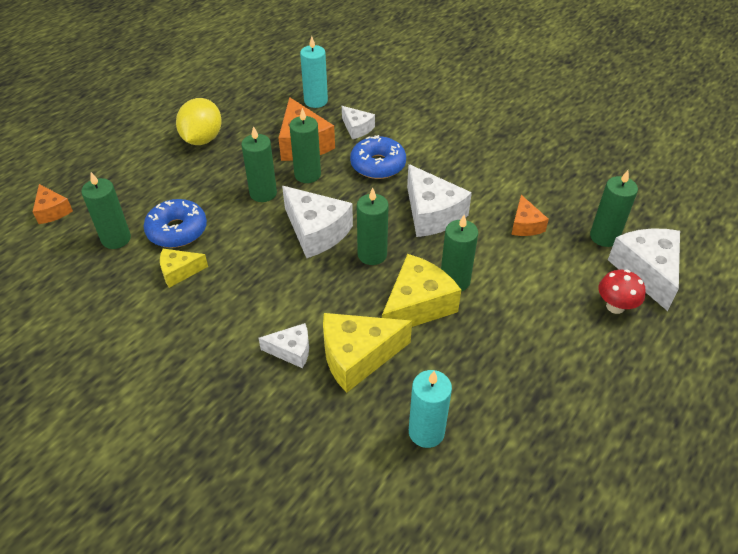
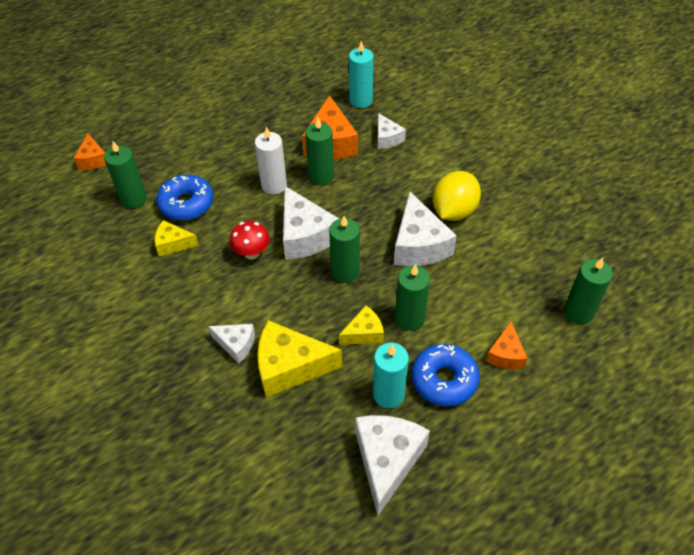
camera: 20 degrees right, 5 degrees up
(202, 139) = (243, 118): yellow lemon -> yellow lemon (454, 211)
(263, 193) = (274, 185): green candle -> white candle
(378, 165) = (390, 181): blue donut -> blue donut (444, 380)
(417, 305) = (364, 333): yellow cheese -> yellow cheese, size x0.56
(426, 432) = (319, 455): turquoise candle -> turquoise candle (388, 394)
(525, 225) = (504, 279): orange cheese -> orange cheese (505, 354)
(615, 306) = (553, 387): red mushroom -> red mushroom (252, 253)
(646, 271) = (604, 360): white cheese -> white cheese (387, 461)

